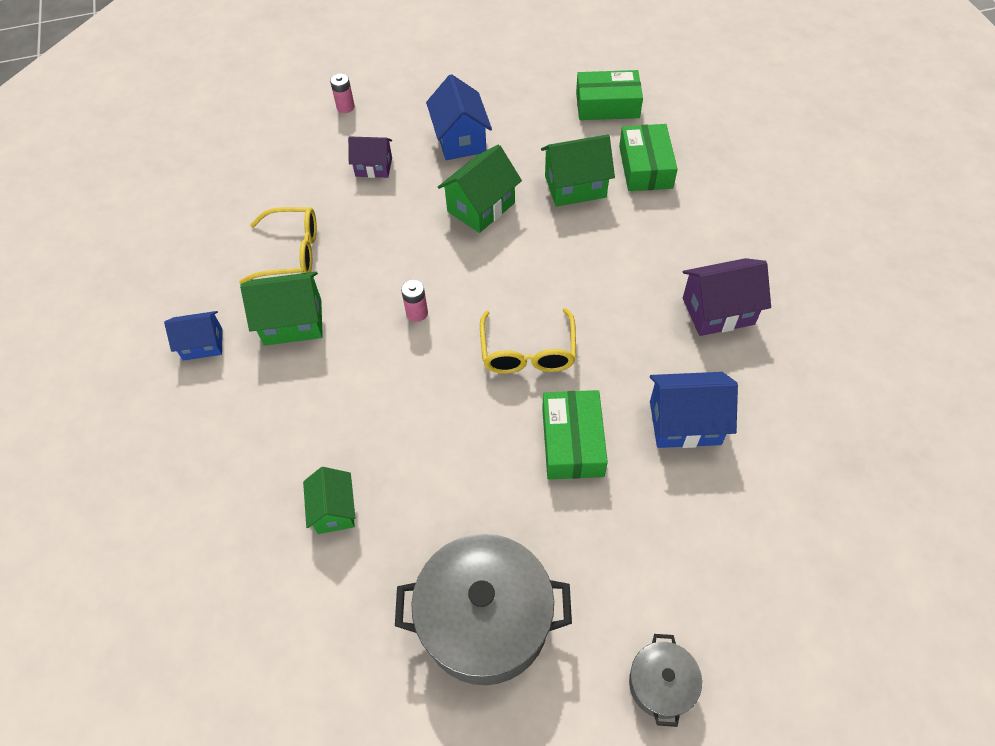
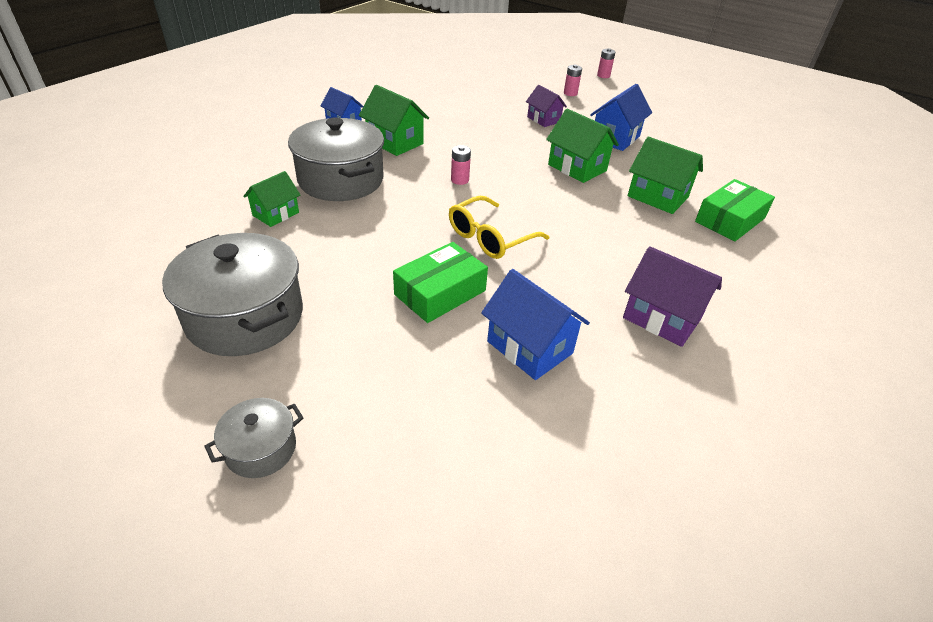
camera: 45 degrees right, 15 degrees down
(290, 253) = (442, 121): yellow glasses -> none
(322, 415) = (341, 180): none -> grey pot
(338, 53) = (603, 76): none -> pink battery
(481, 207) = (577, 168): green house -> green house turned 45 degrees clockwise
(607, 105) = (750, 180): green box -> none

